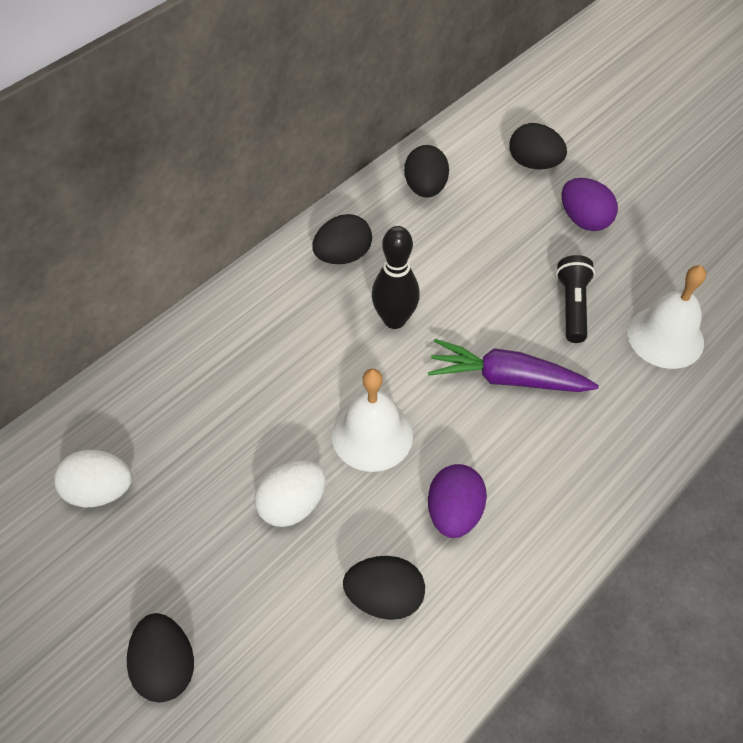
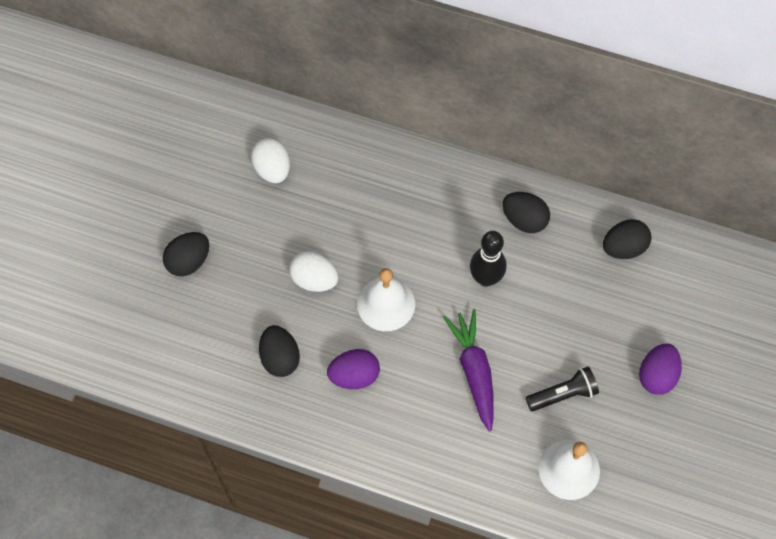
camera: 65 degrees right, 10 degrees up
(533, 163) = (698, 317): black egg -> none

